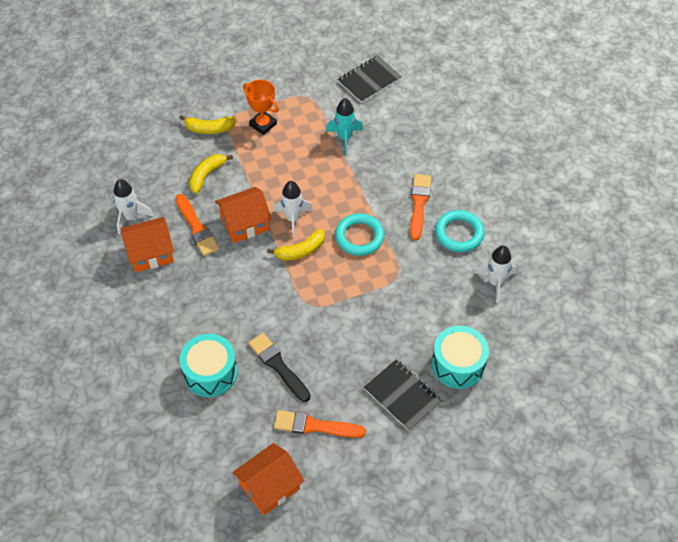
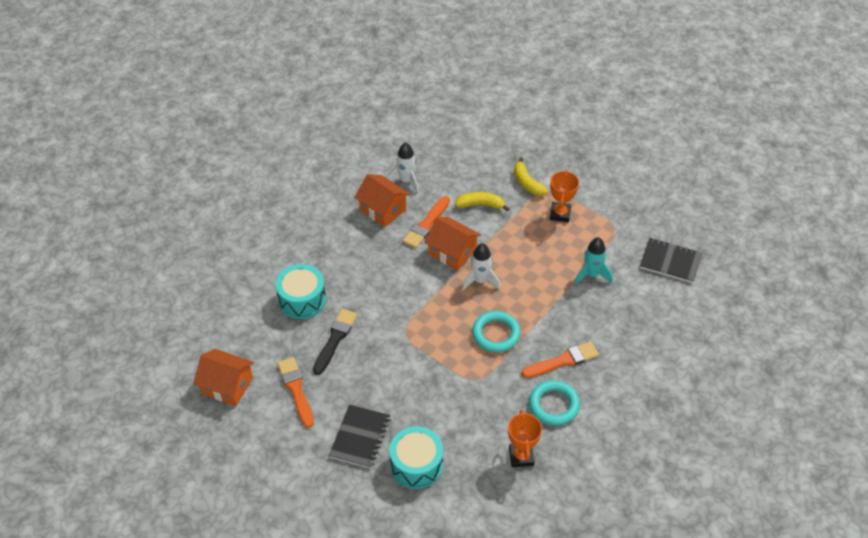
camera: 60 degrees right, 5 degrees down
(301, 250) = (453, 301): yellow banana -> none
(495, 282) = (521, 456): white rocket -> orange trophy

